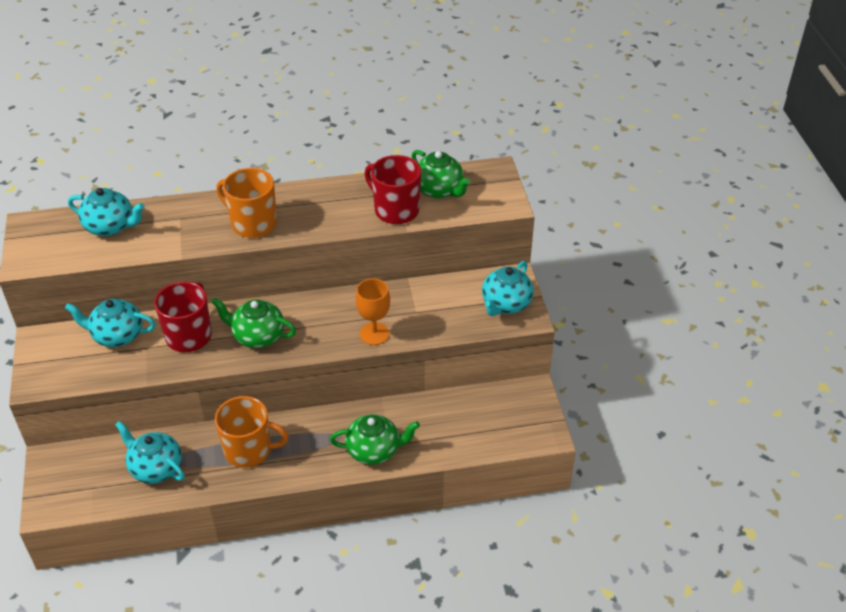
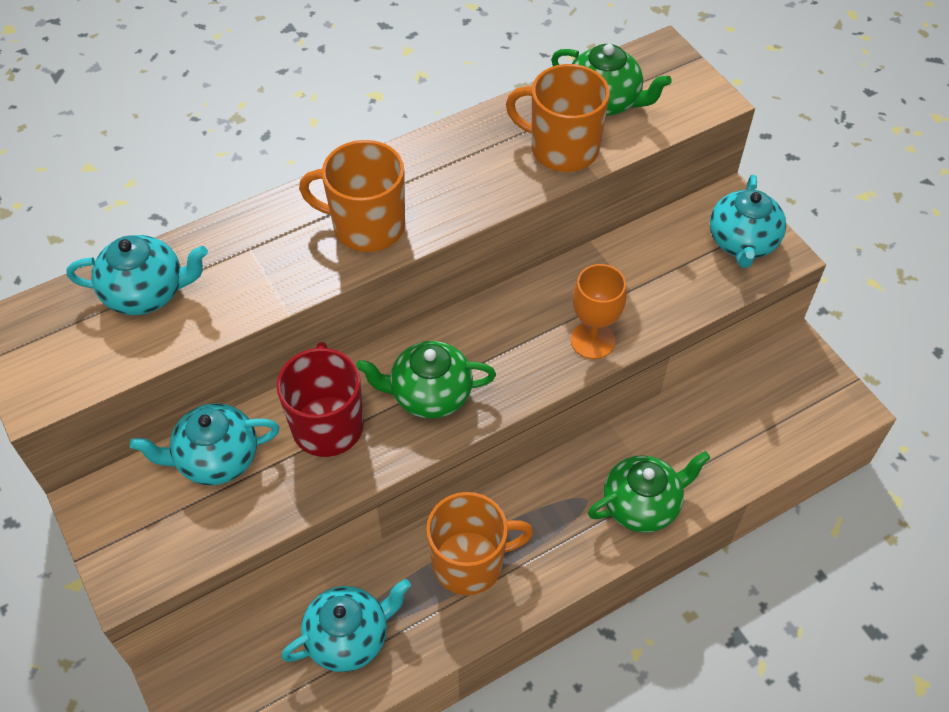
camera: 20 degrees left, 10 degrees up
(155, 468) = (349, 637): turquoise teapot -> turquoise teapot turned 135 degrees clockwise
(395, 210) = (562, 149): red mug -> orange mug

